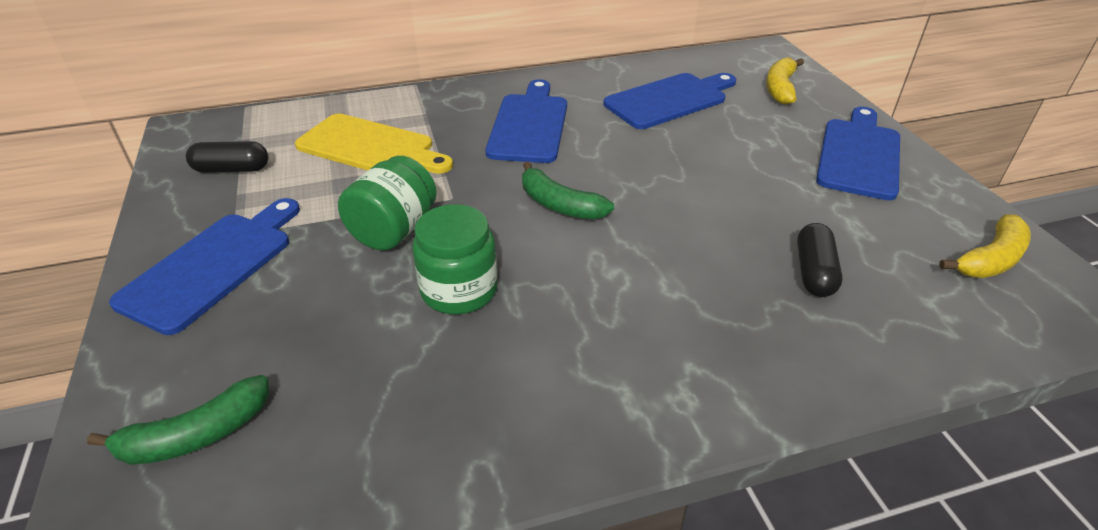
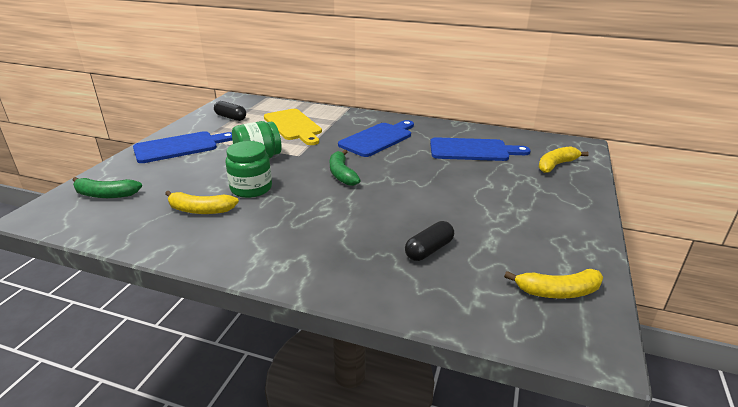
camera: 35 degrees right, 10 degrees down
(431, 371) = (200, 210): none -> yellow banana
(859, 155) = (554, 212): blue cutting board -> none

